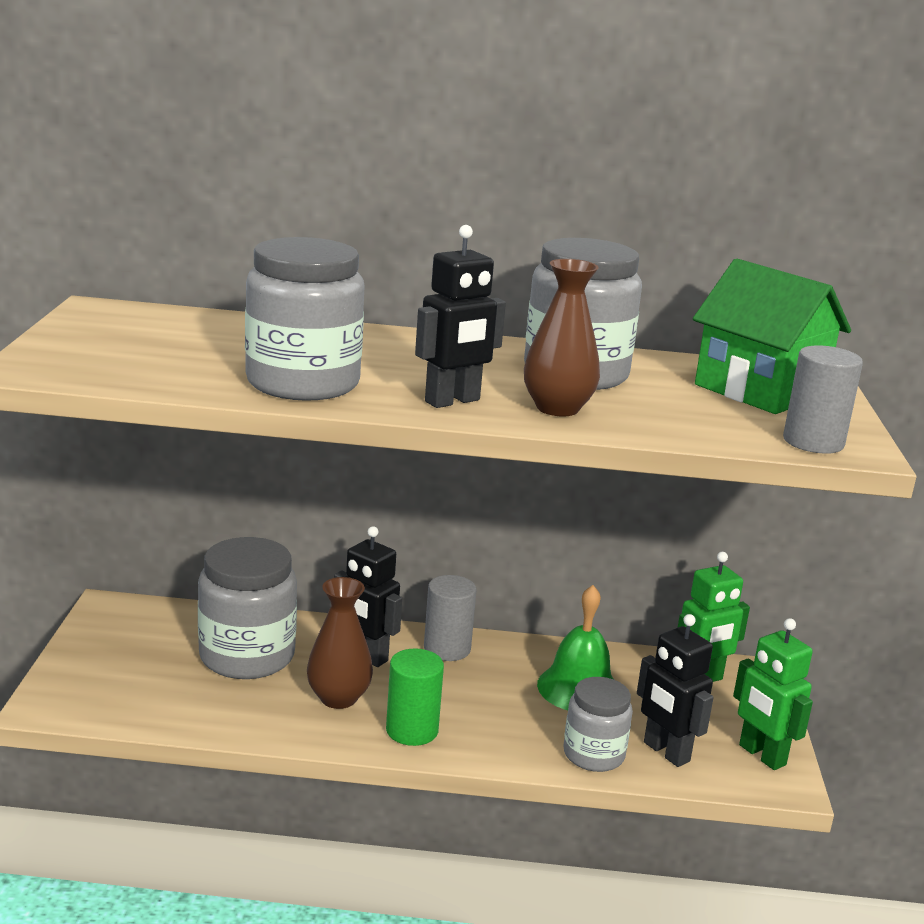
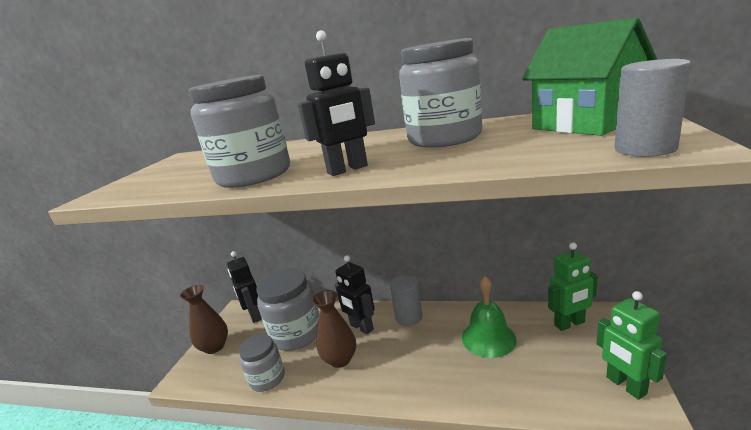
camera: 15 degrees right, 0 degrees up
(412, 730) = (380, 381): green cylinder -> none
(557, 408) = (423, 161): brown vase -> brown vase (214, 347)
(593, 754) = (499, 393): grey jar -> grey jar (267, 378)
(666, 752) = (552, 387): black robot -> black robot (254, 316)

